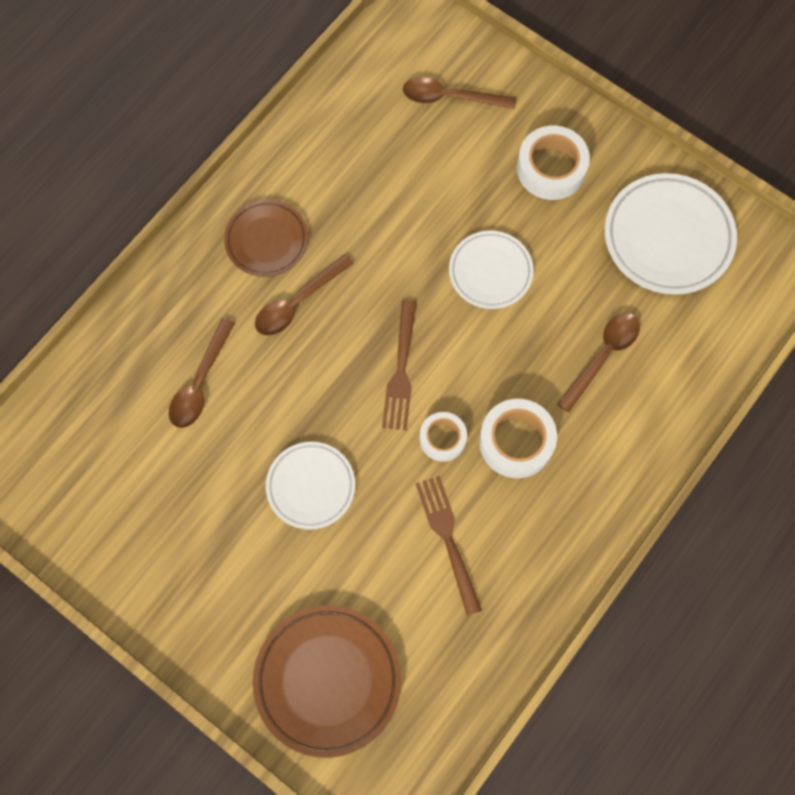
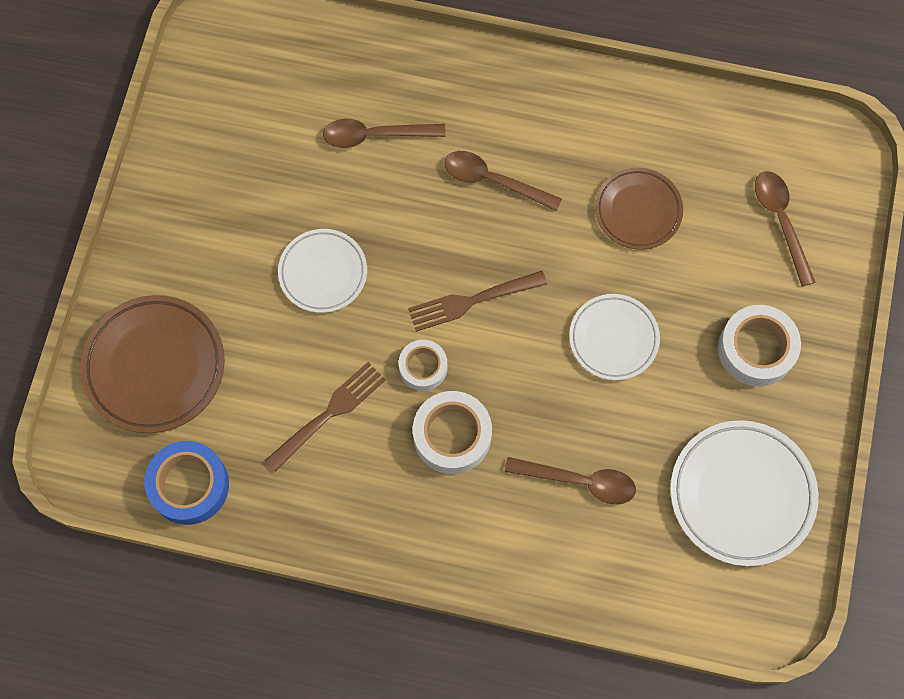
camera: 65 degrees right, 0 degrees up
(266, 240) = (540, 126): brown plate -> brown plate (638, 211)
(459, 695) = (189, 485): none -> blue tape

